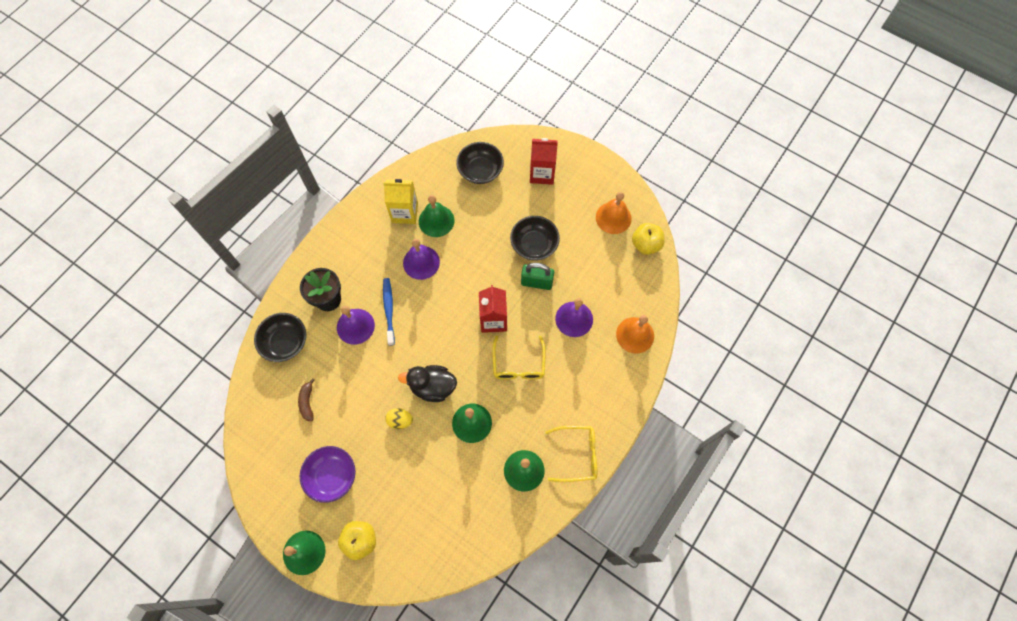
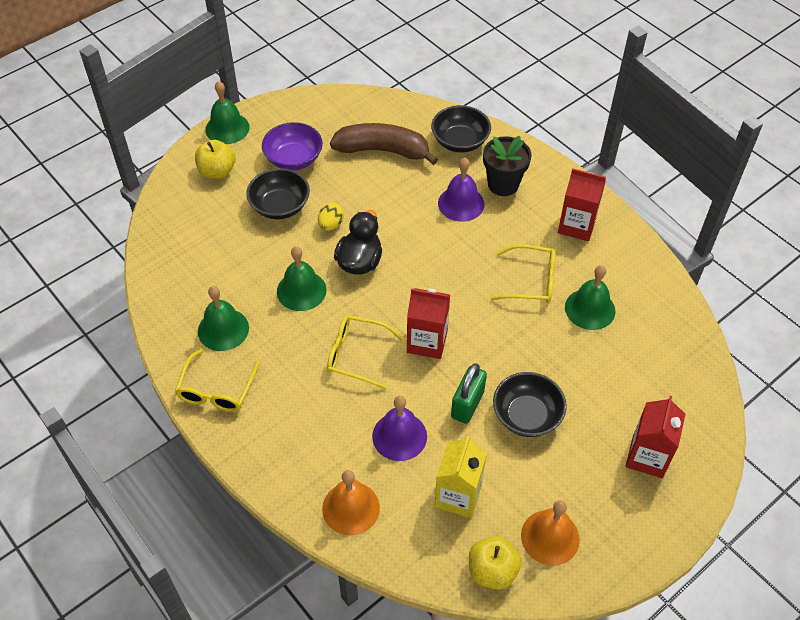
camera: 105 degrees right, 15 degrees down
(307, 402) = (383, 150): brown banana -> brown banana, size x2.18
(360, 240) = (576, 226): none -> red carton
(389, 310) = (472, 237): blue toothbrush -> none
(405, 212) = (609, 277): yellow carton -> yellow carton (458, 496)
(421, 262) = (530, 281): purple bell -> yellow glasses
(480, 171) = (663, 377): black bowl -> black bowl (280, 206)

